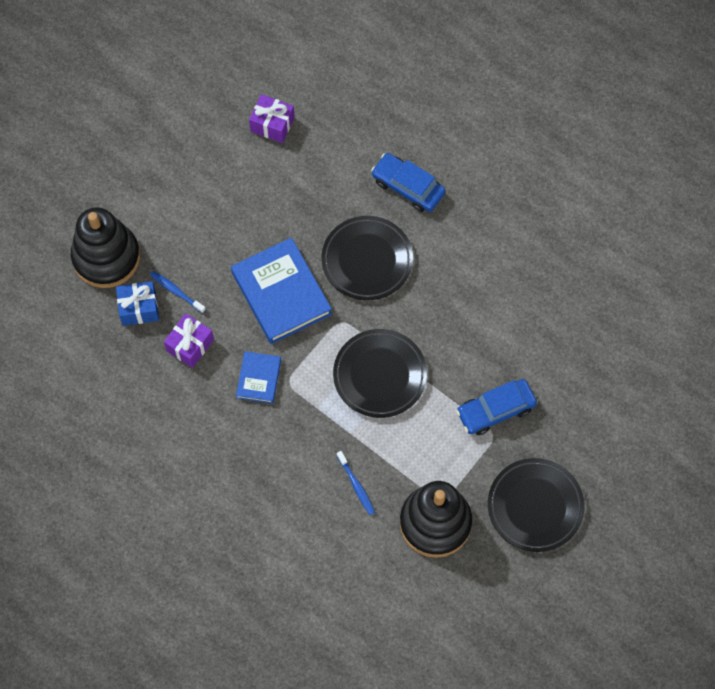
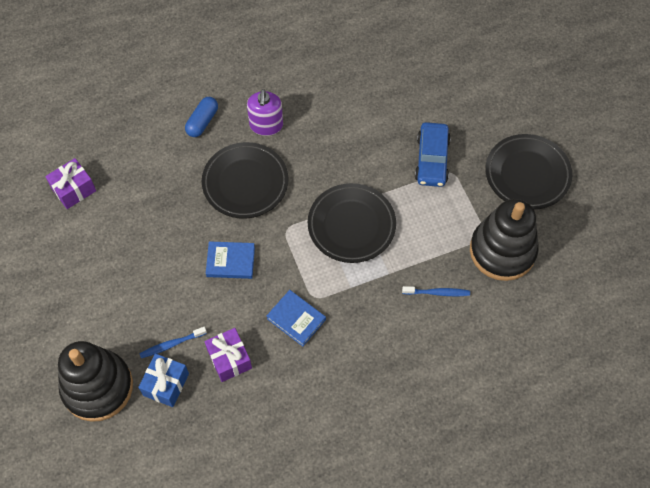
camera: 60 degrees left, 5 degrees down
(281, 293) = (230, 261): blue book -> blue book, size x0.53
(408, 187) = (202, 122): blue car -> blue capsule
(439, 243) = (266, 125): none -> purple soap dispenser

